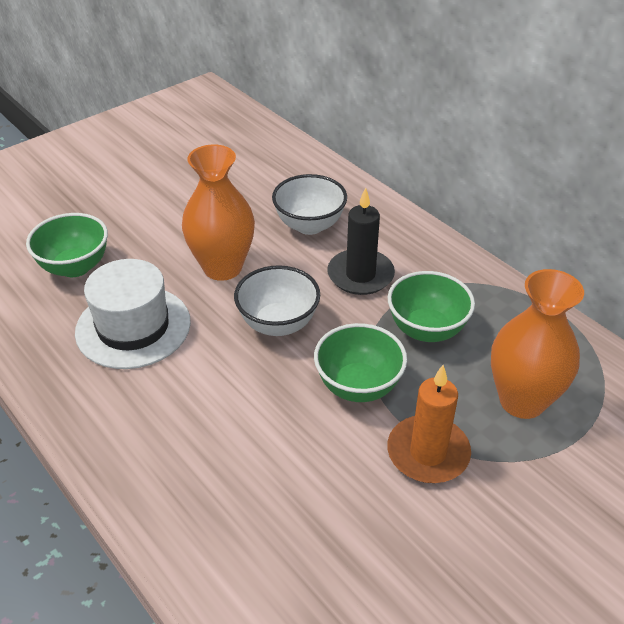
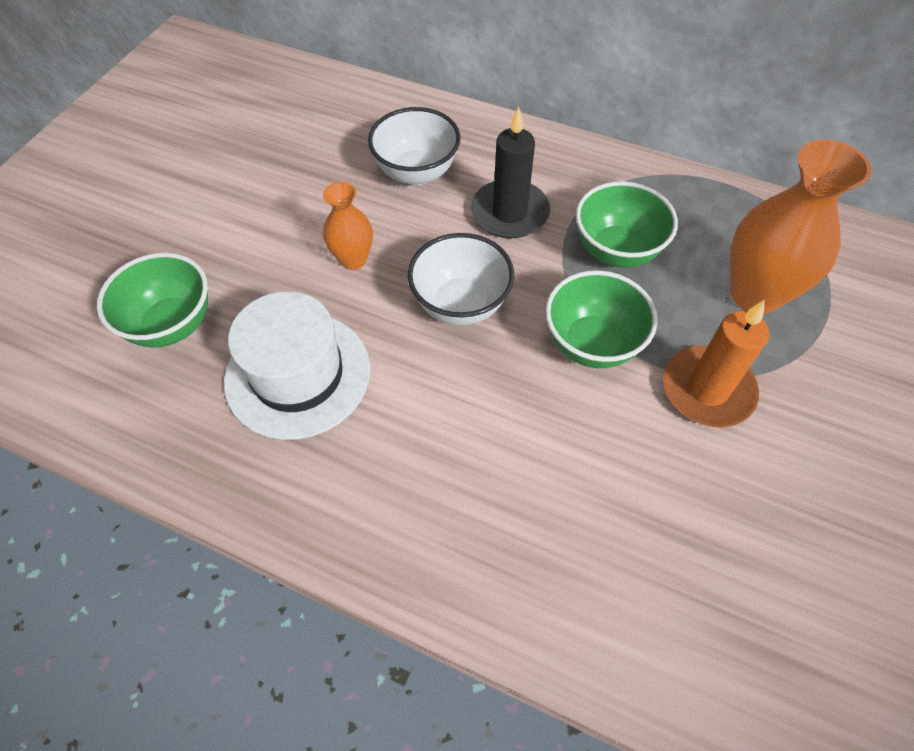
camera: 25 degrees left, 15 degrees up
(222, 267) = (353, 259): orange vase -> orange vase, size x0.55

